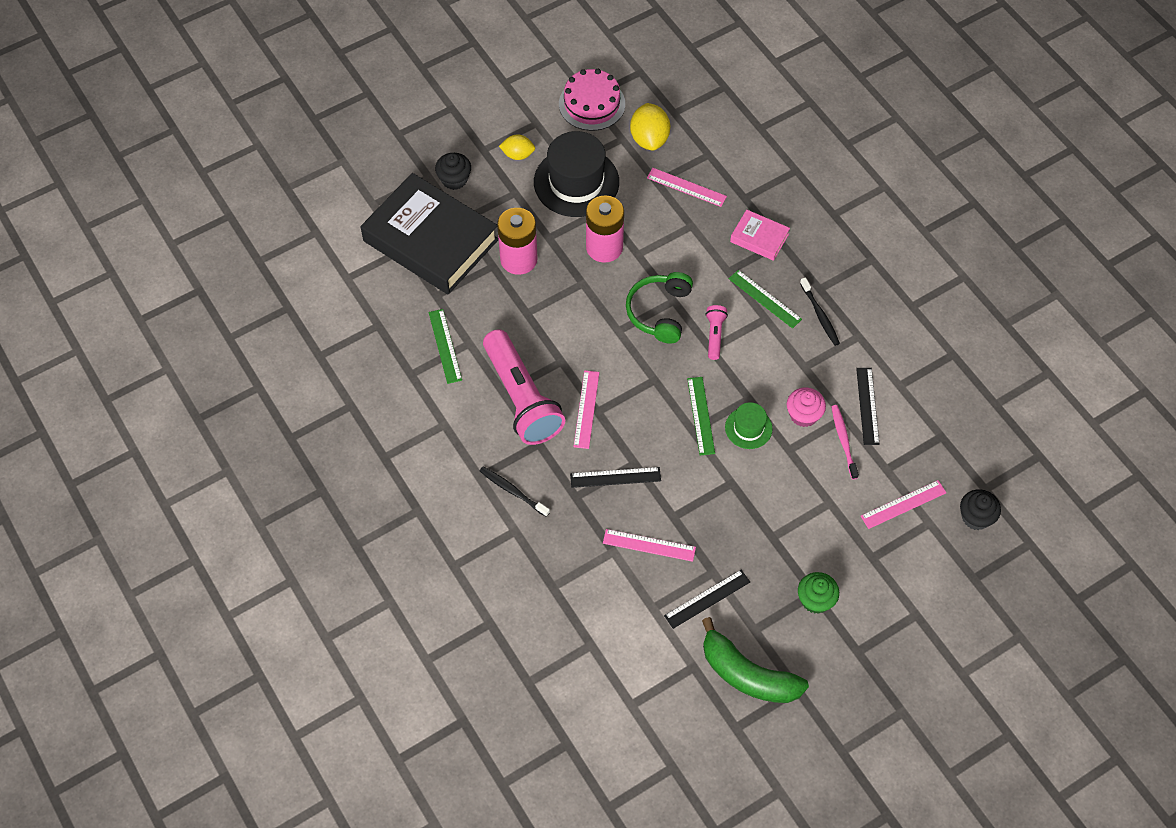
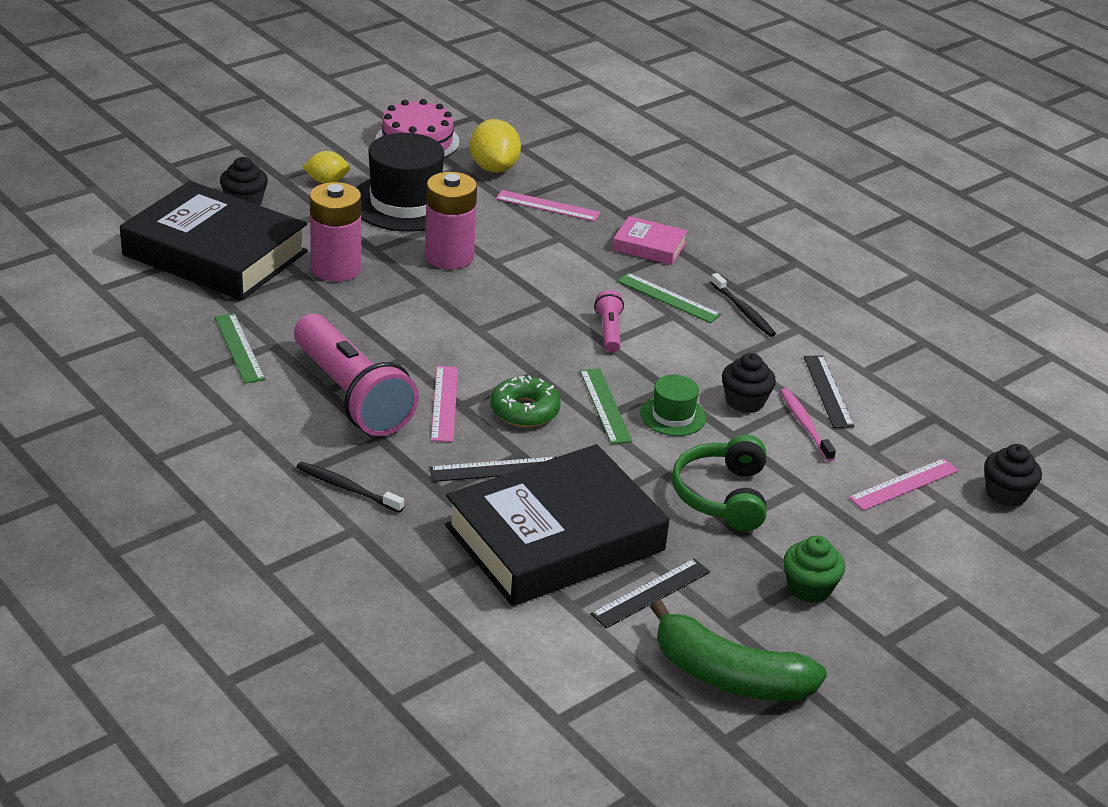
camera: 10 degrees left, 25 degrees down
(642, 419) = (524, 411): none -> green donut
(649, 545) = (555, 538): pink ruler -> black book
(659, 312) = (531, 312): green headphones -> green headphones (722, 496)
(803, 415) = (745, 401): pink cupcake -> black cupcake

